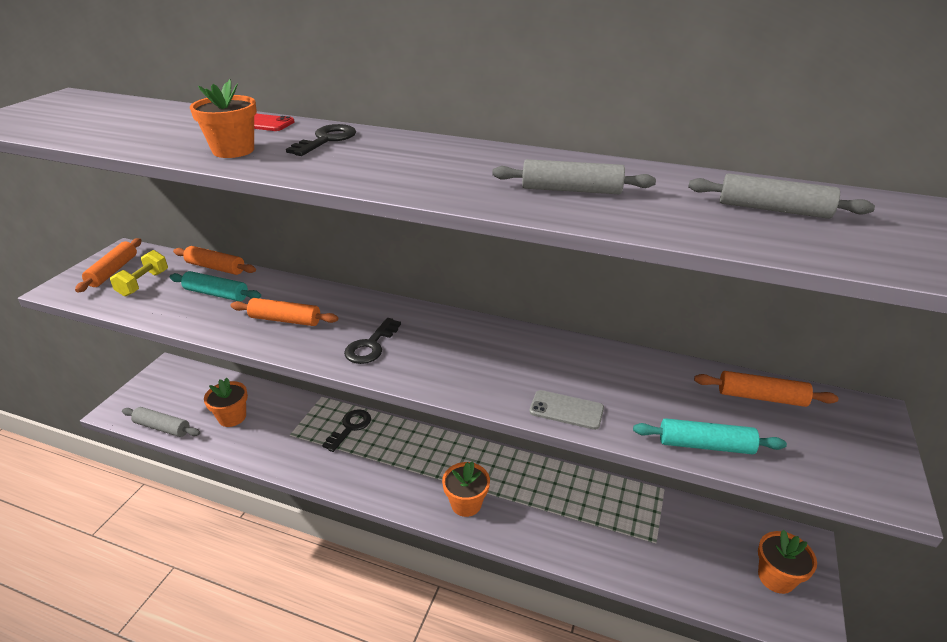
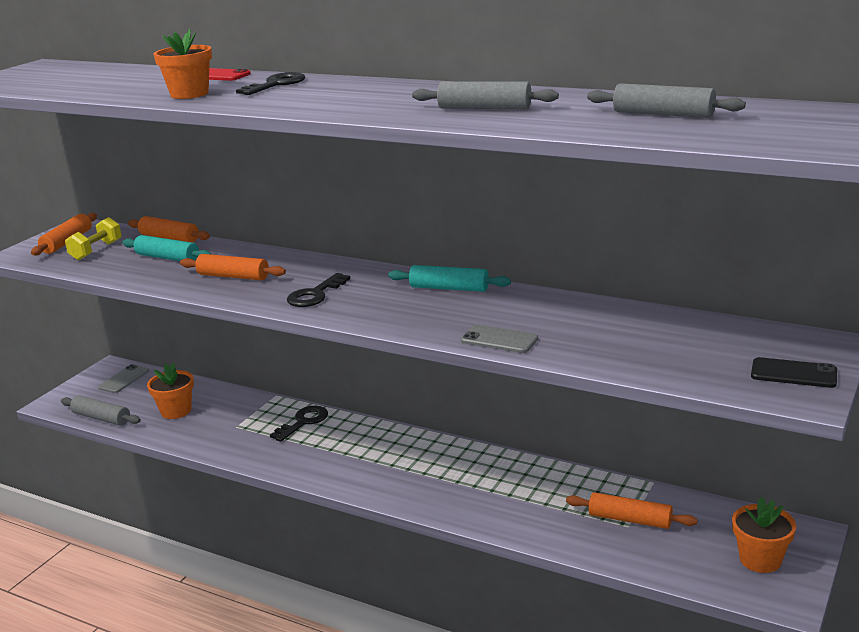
camera: 10 degrees right, 10 degrees down
(180, 381) = (124, 379): none -> grey phone
(466, 504) = (419, 488): orange flower pot -> none
(705, 445) = (632, 364): turquoise rolling pin -> turquoise rolling pin (449, 288)
(761, 397) = (712, 332): orange rolling pin -> orange rolling pin (630, 520)
(860, 457) = (793, 373): none -> black phone

